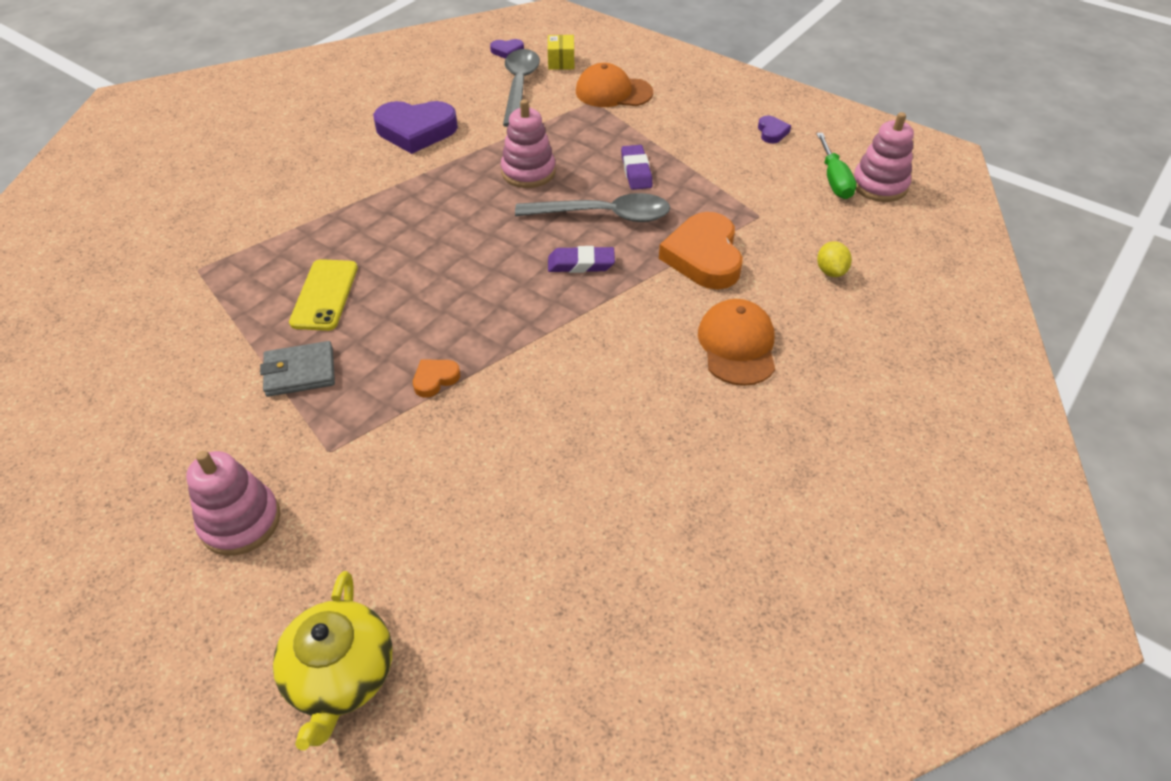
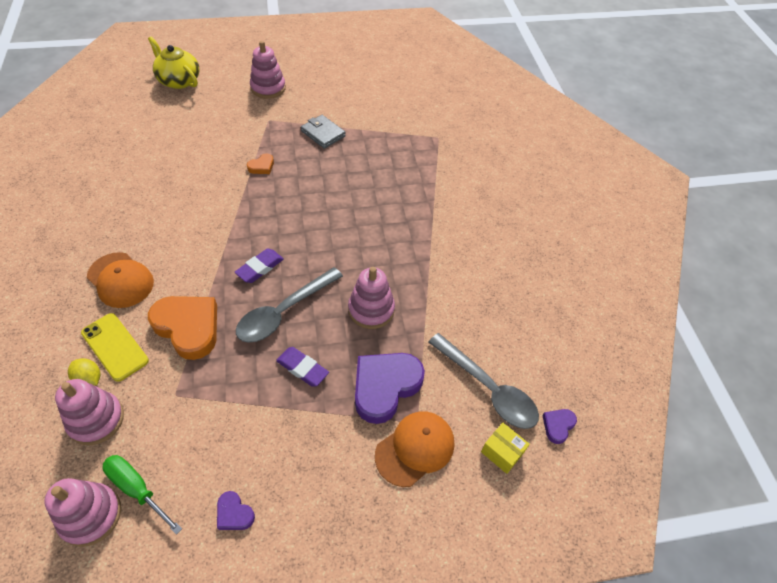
camera: 130 degrees right, 5 degrees up
(300, 372) = (323, 134): grey wallet -> grey wallet turned 75 degrees counterclockwise
(325, 295) = (365, 165): yellow phone -> yellow phone (114, 347)
(416, 131) = (484, 286): purple heart -> purple heart (385, 387)
(435, 379) = (262, 166): orange heart -> orange heart turned 45 degrees clockwise
(841, 238) = (96, 420): none -> pink stacking toy

